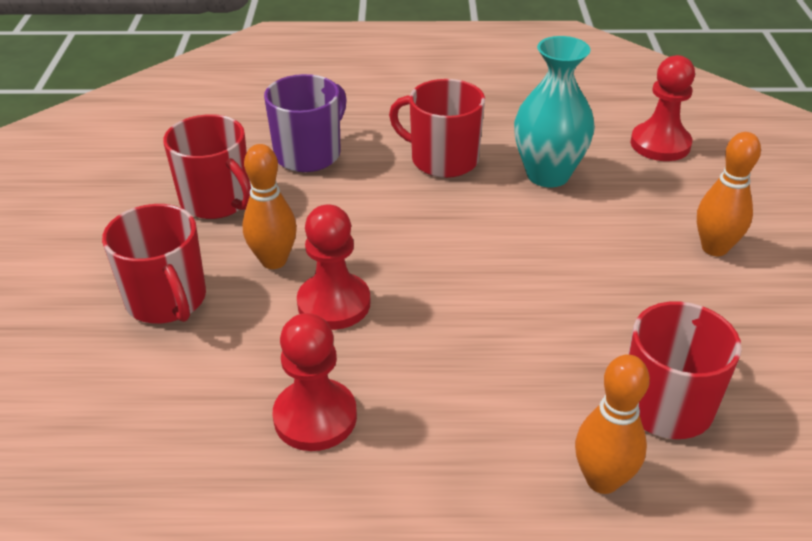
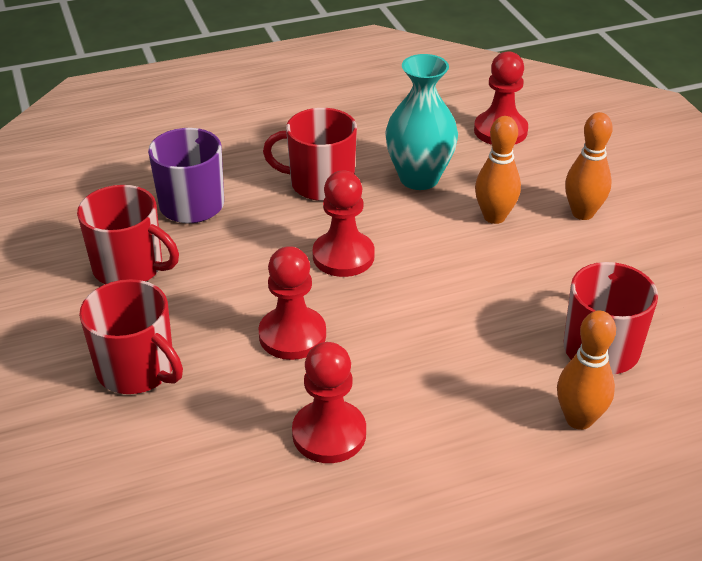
camera: 20 degrees left, 0 degrees up
(274, 261) = (216, 310): orange bowling pin -> orange bowling pin (494, 217)
(428, 236) = (343, 256): none -> red pawn

